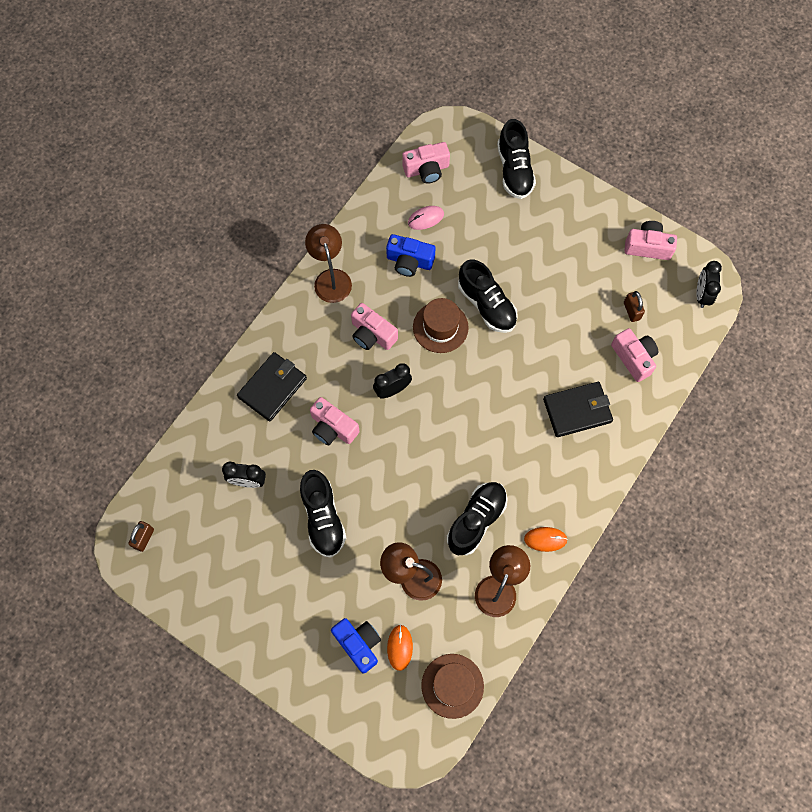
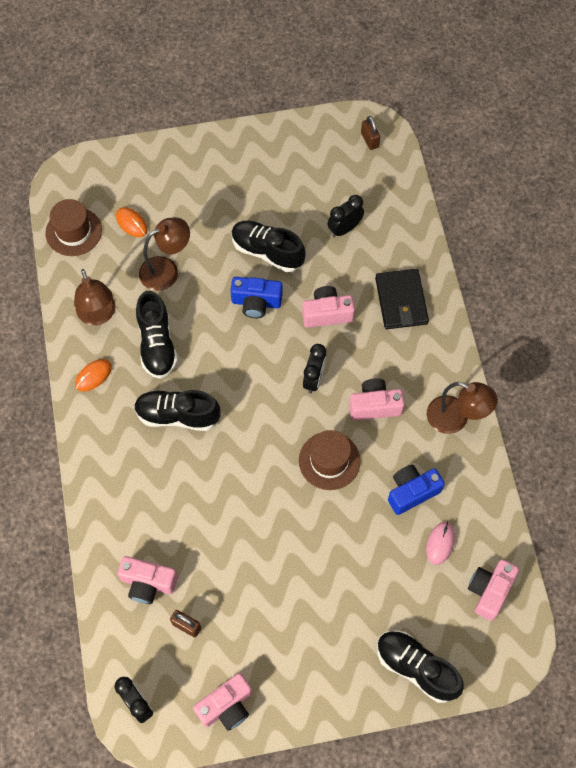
camera: 135 degrees right, 5 degrees down
(358, 644) = (161, 202): blue camera -> blue camera (256, 302)
(486, 305) = (312, 514): black shoe -> black shoe (177, 415)
(577, 410) = (155, 494): black wallet -> none

